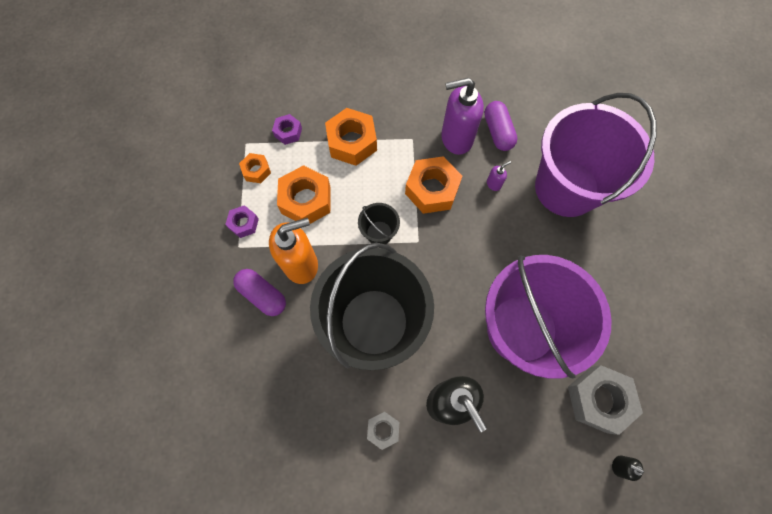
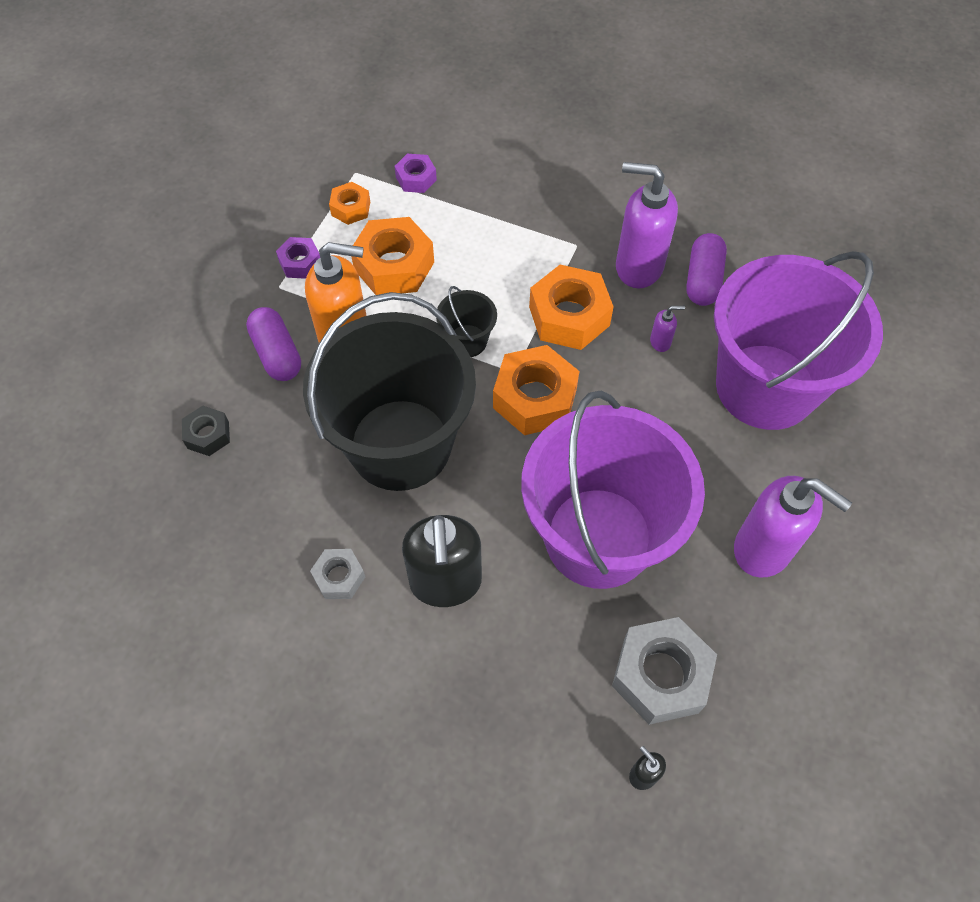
camera: 25 degrees right, 10 degrees down
(247, 372) = (208, 435): none -> black nut
(352, 142) = (492, 220): orange nut -> orange nut (535, 398)
(615, 292) = (763, 549): none -> purple soap dispenser

